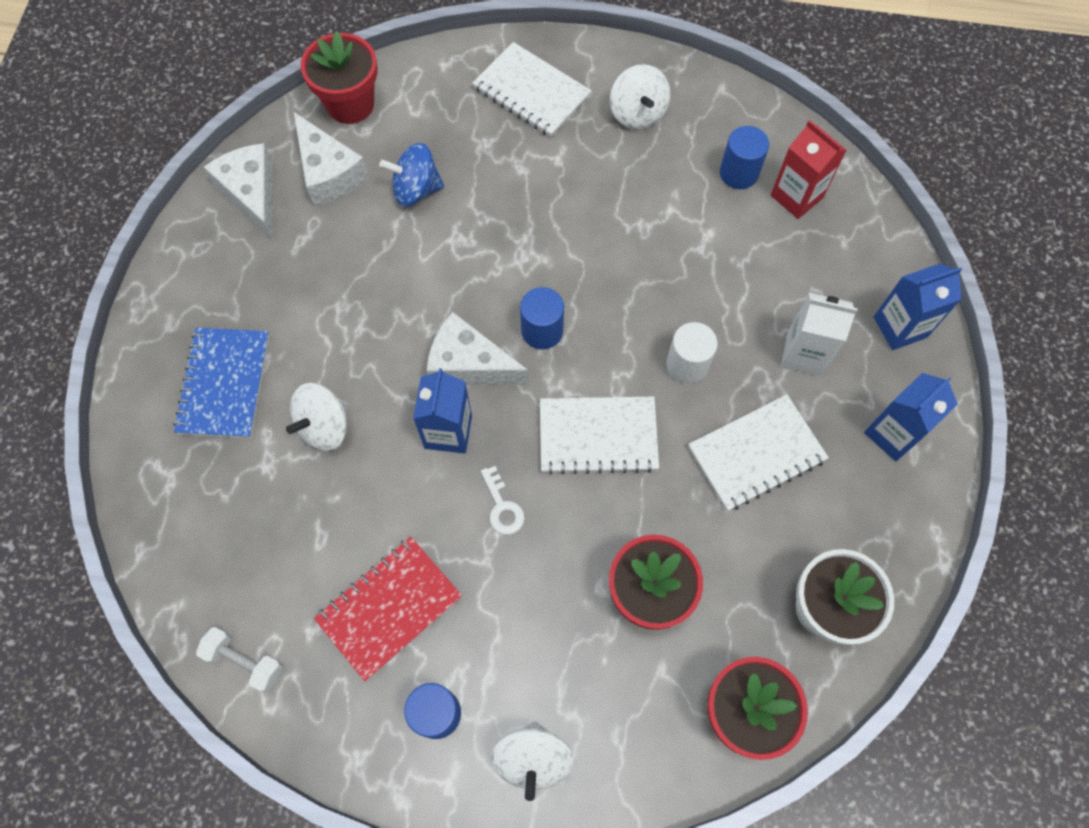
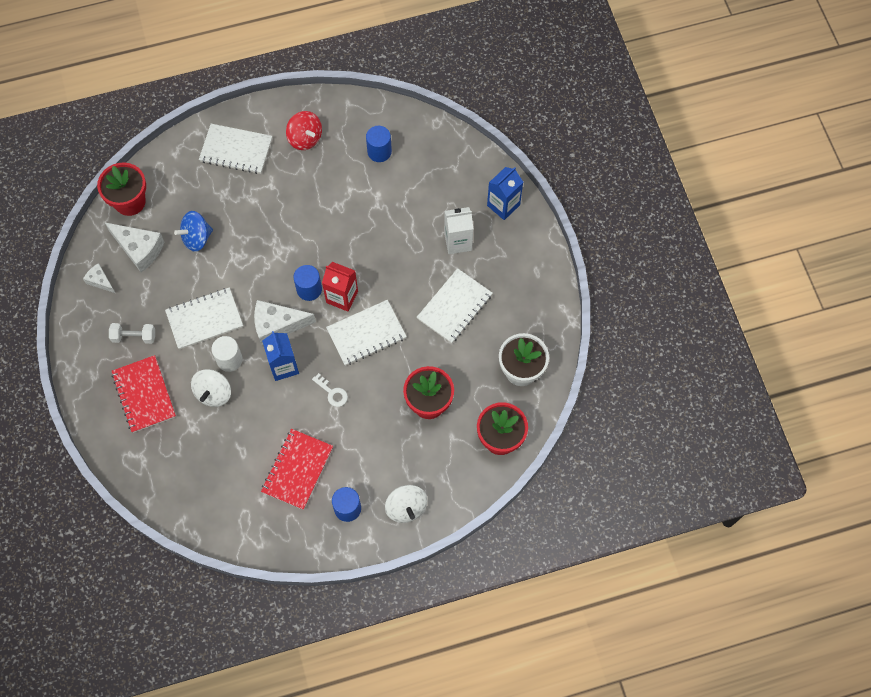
camera: 25 degrees left, 0 degrees up
(224, 384) = (144, 395): blue notebook -> red notebook
(245, 661) = (234, 529): white dumbbell -> white dumbbell (134, 337)
(252, 195) = (100, 281): white cheese -> white cheese, size x0.56
(368, 310) = (204, 319): none -> white notebook
(637, 113) = (305, 138): white spinning top -> red spinning top
(687, 365) = (397, 274): white cylinder -> white cylinder (229, 359)
(796, 196) = (417, 152): red carton -> red carton (342, 297)
(893, 434) = (521, 265): blue carton -> none

